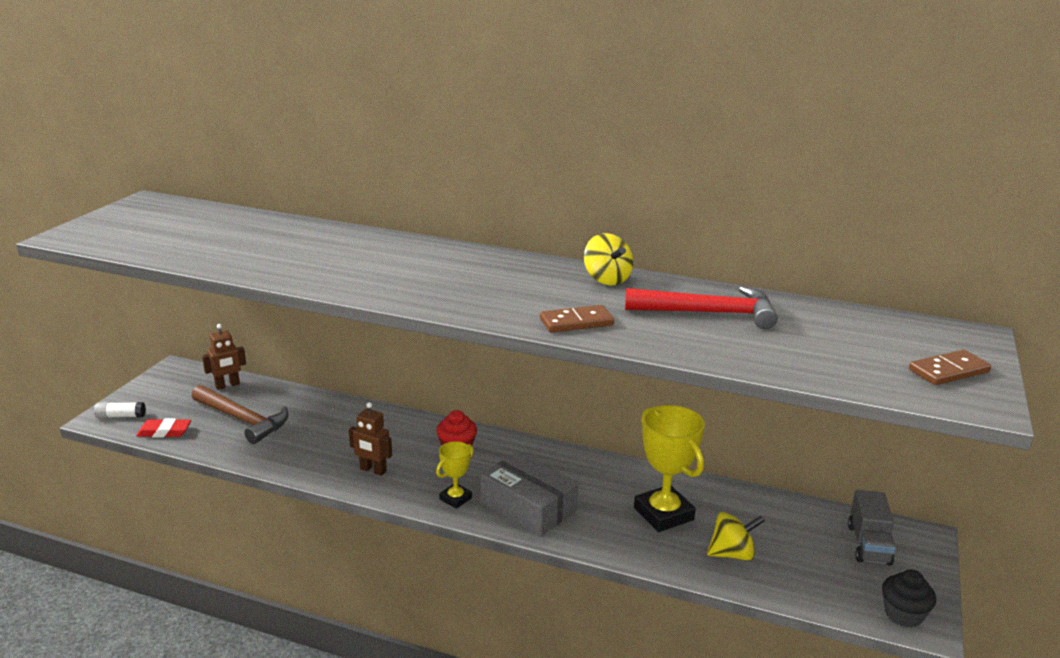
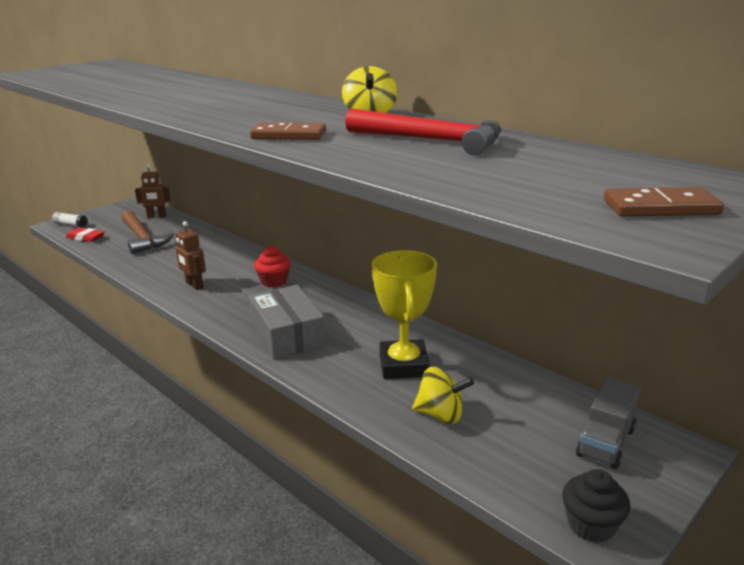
camera: 25 degrees right, 0 degrees up
(455, 499) = (234, 316): yellow trophy -> none

